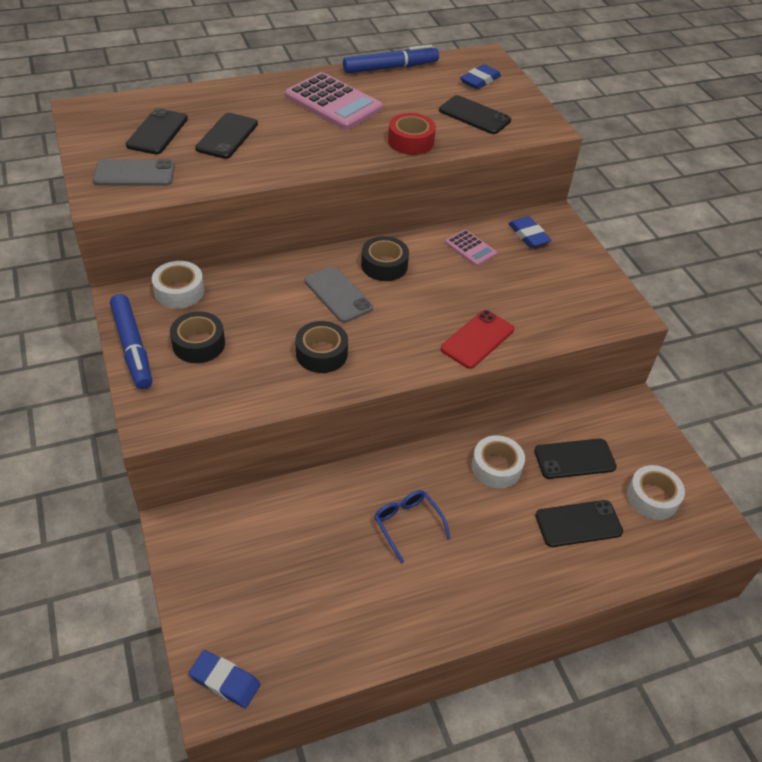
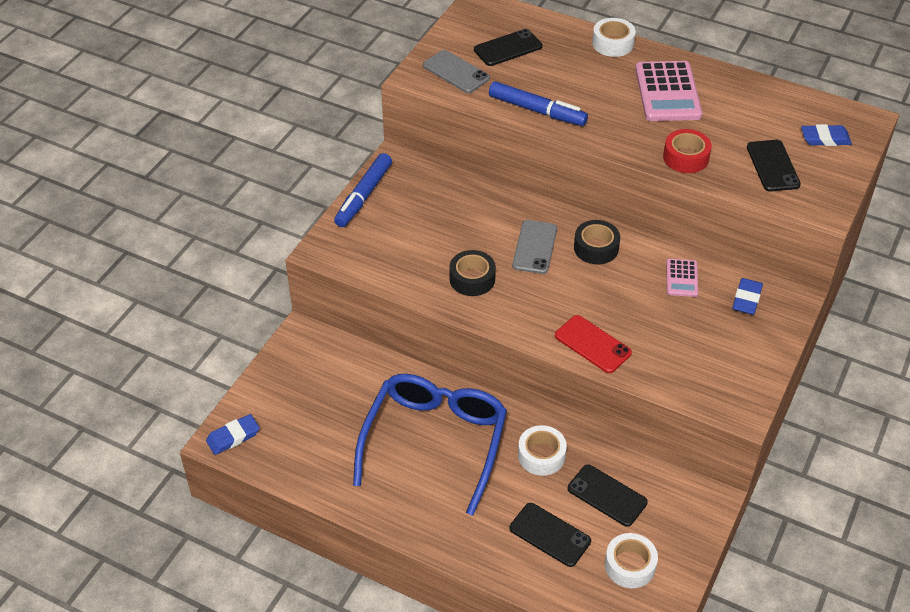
camera: 50 degrees right, 0 degrees up
(179, 291) = (433, 177): white tape -> white tape (613, 43)
(198, 344) = (404, 220): black tape -> none
(225, 681) = (233, 437): blue eraser -> blue eraser turned 75 degrees clockwise
(227, 136) = (552, 77): black phone -> none
(390, 68) = (759, 86): blue marker -> blue marker (537, 110)
(407, 524) = (435, 441): blue glasses -> blue glasses, size x2.40
(477, 339) = (592, 344): red phone -> red phone turned 45 degrees clockwise

